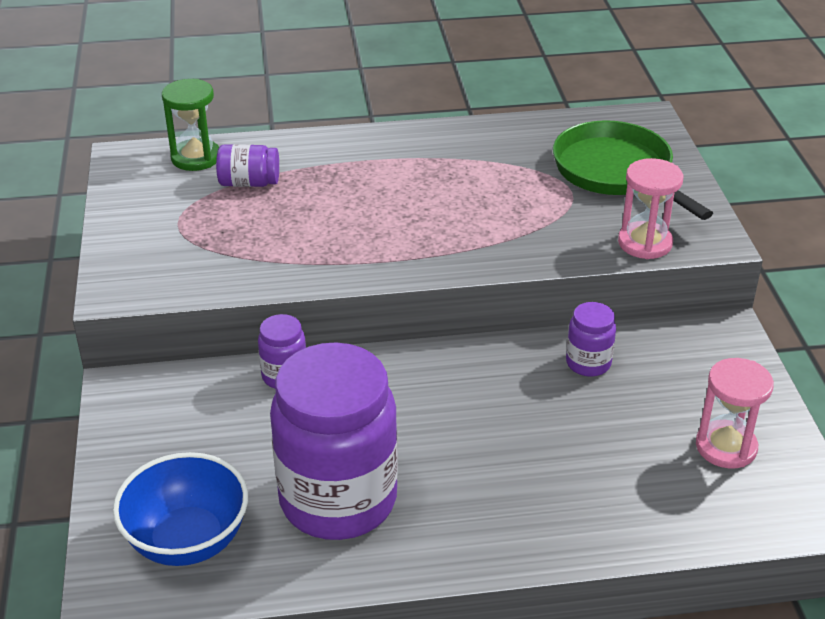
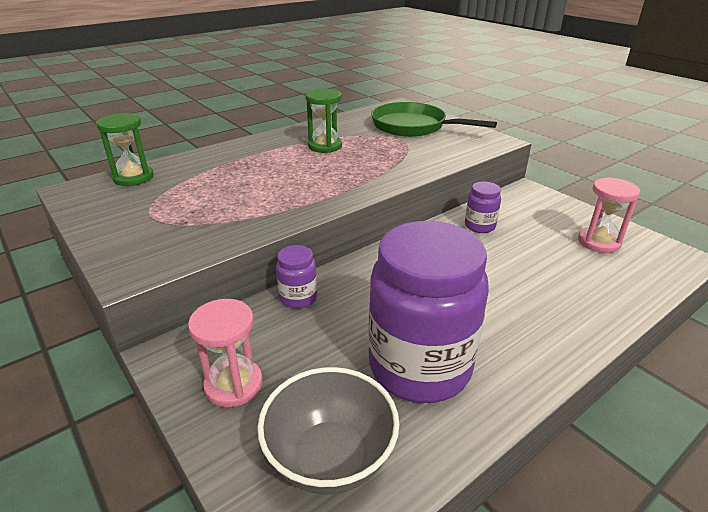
camera: 30 degrees left, 5 degrees down
(187, 540) = (330, 458): blue bowl -> grey bowl
(249, 183) = (188, 181): purple jar -> none
(456, 174) = (325, 146): none -> green hourglass
(645, 243) = (467, 150): pink hourglass -> pink hourglass (233, 384)

